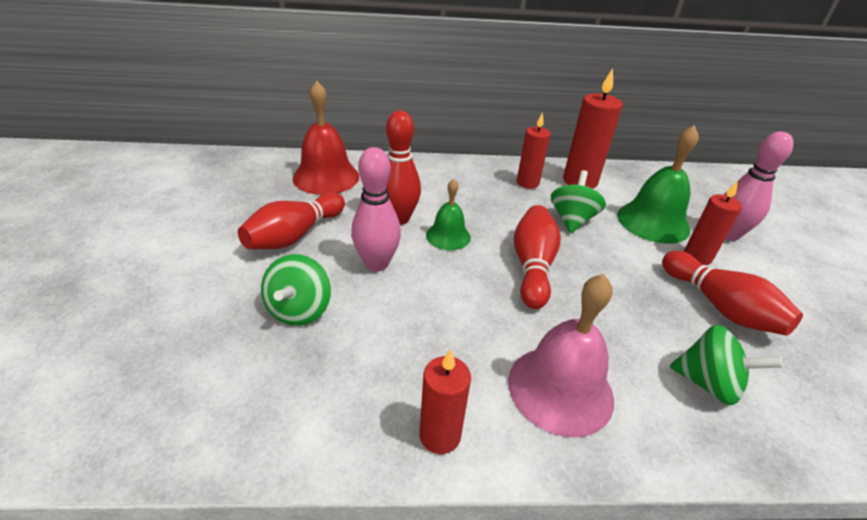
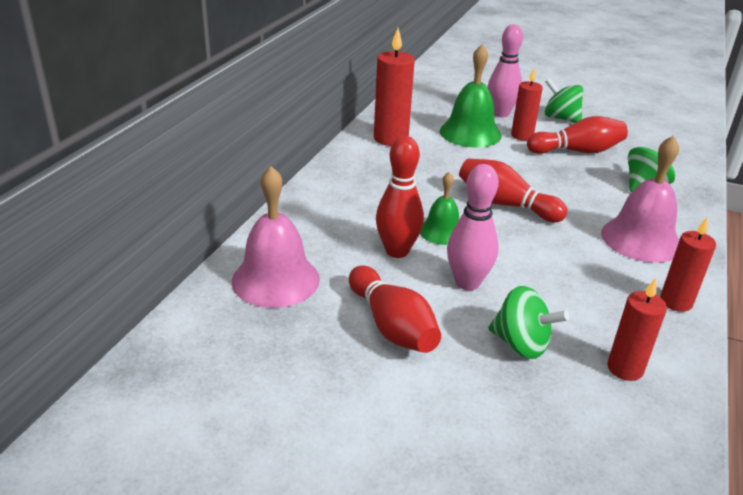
camera: 65 degrees left, 5 degrees down
(326, 177) = (275, 279): red bell -> pink bell
(527, 183) = (376, 163): red candle -> red candle (625, 368)
(572, 220) = (449, 164): green spinning top -> green spinning top (560, 118)

